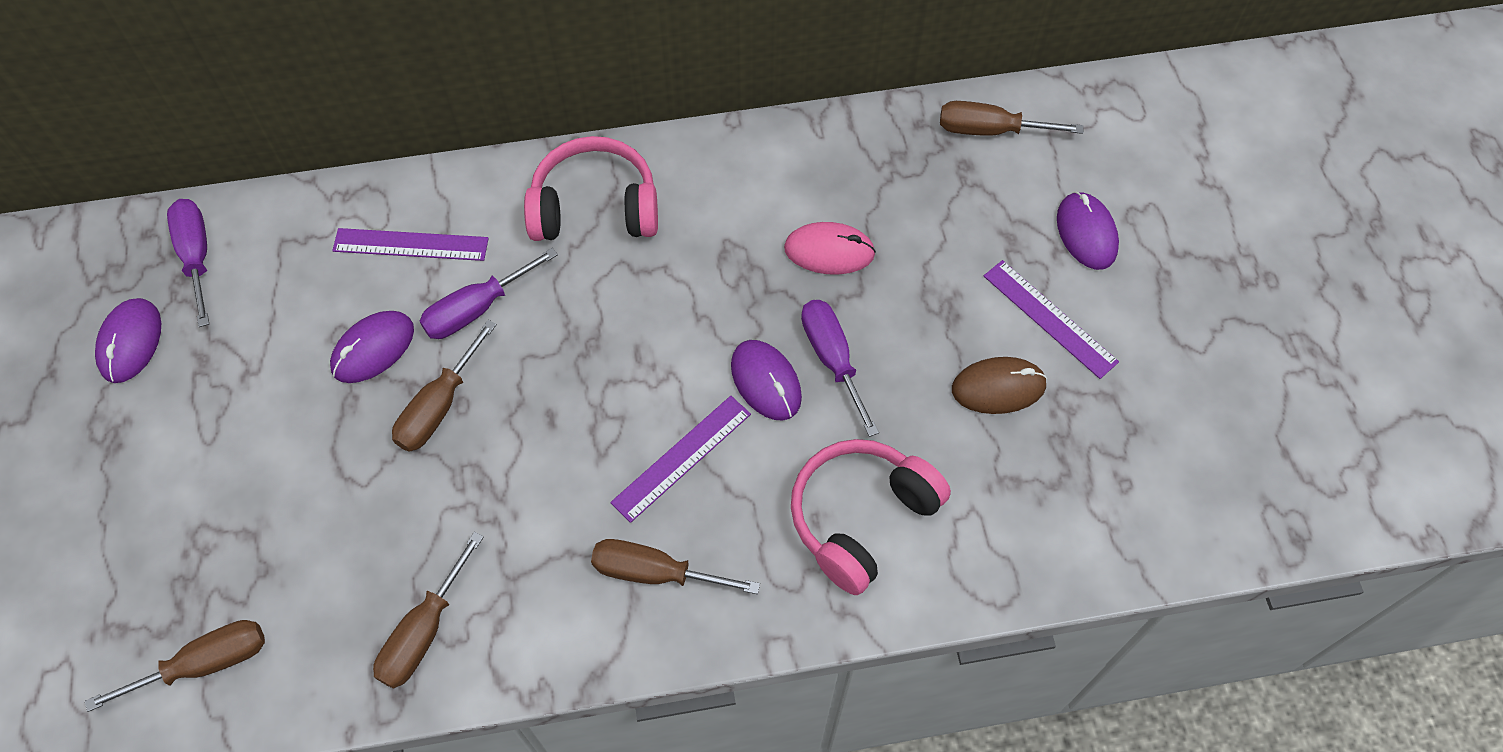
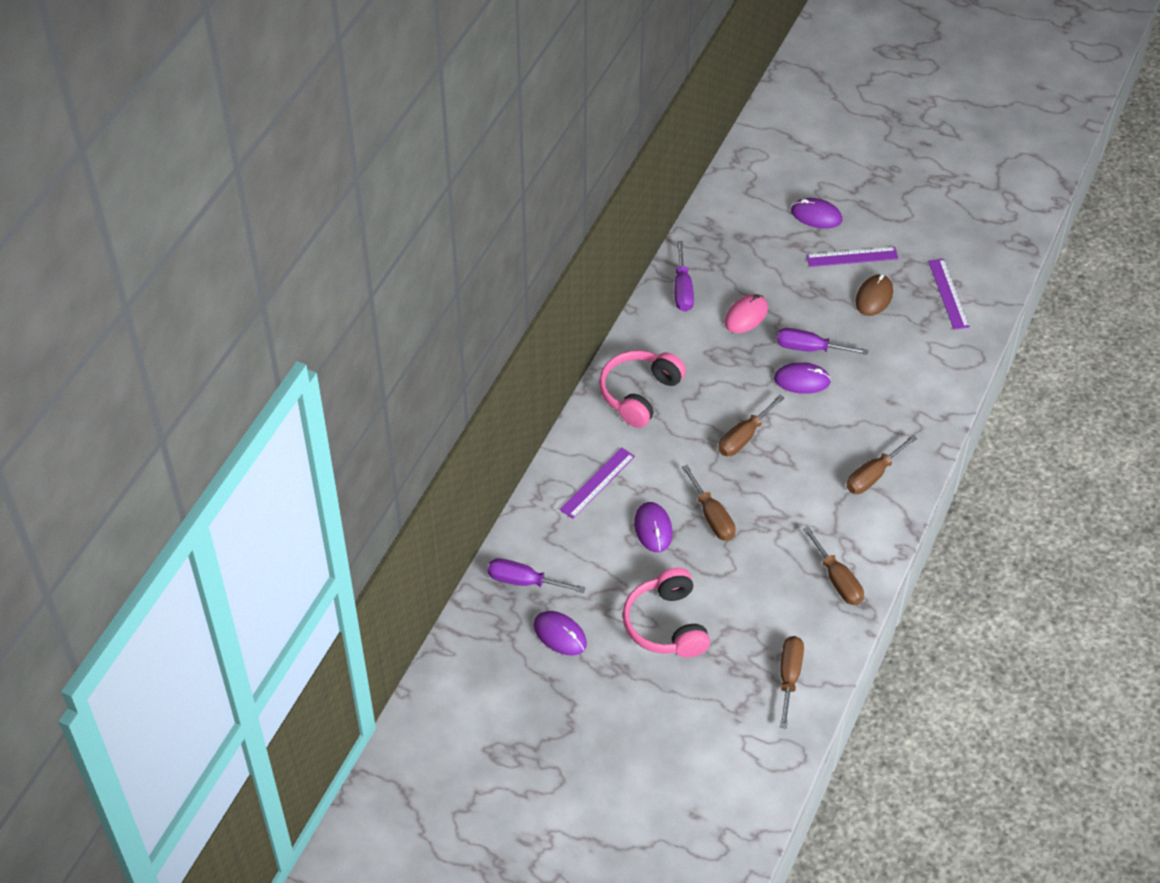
camera: 55 degrees left, 10 degrees down
(476, 309) = (663, 473): purple screwdriver -> purple screwdriver (682, 289)
(681, 458) = (819, 434): purple ruler -> purple ruler (948, 294)
(861, 518) = (903, 385): pink headphones -> pink headphones (666, 624)
(990, 130) = (725, 214): brown screwdriver -> brown screwdriver (744, 437)

